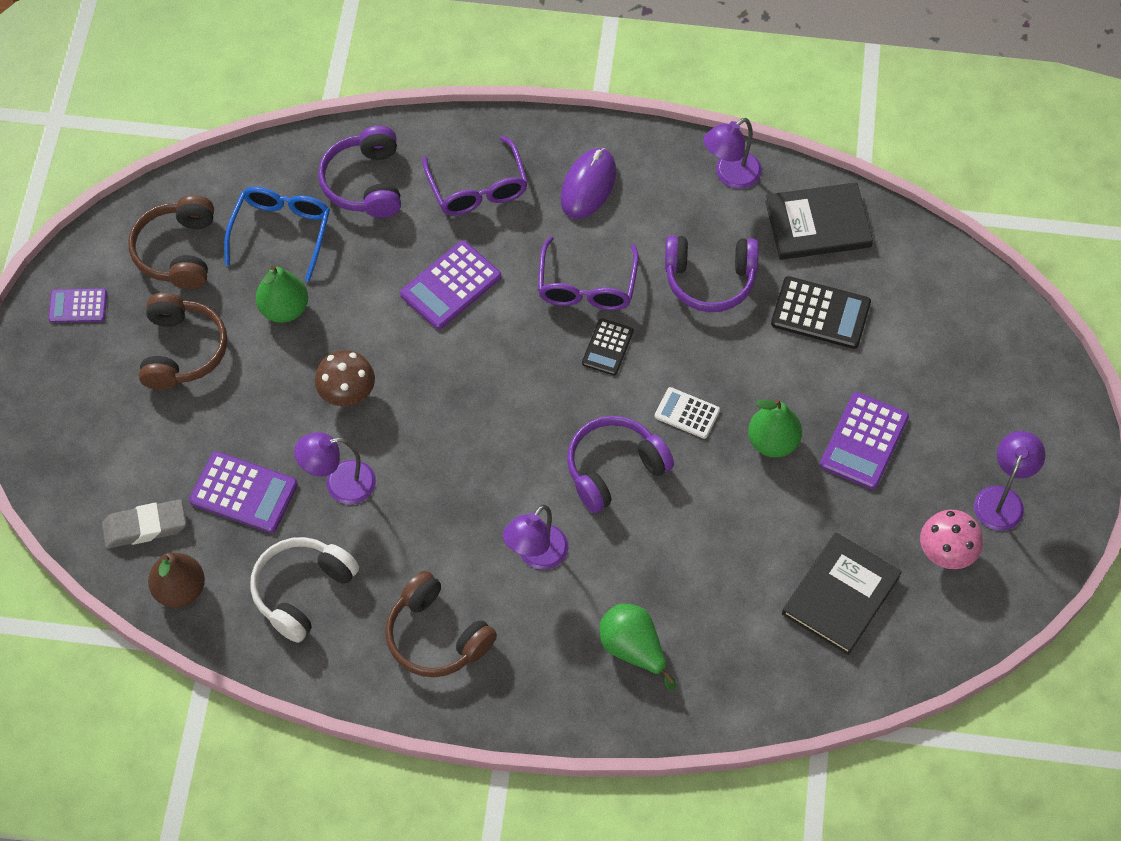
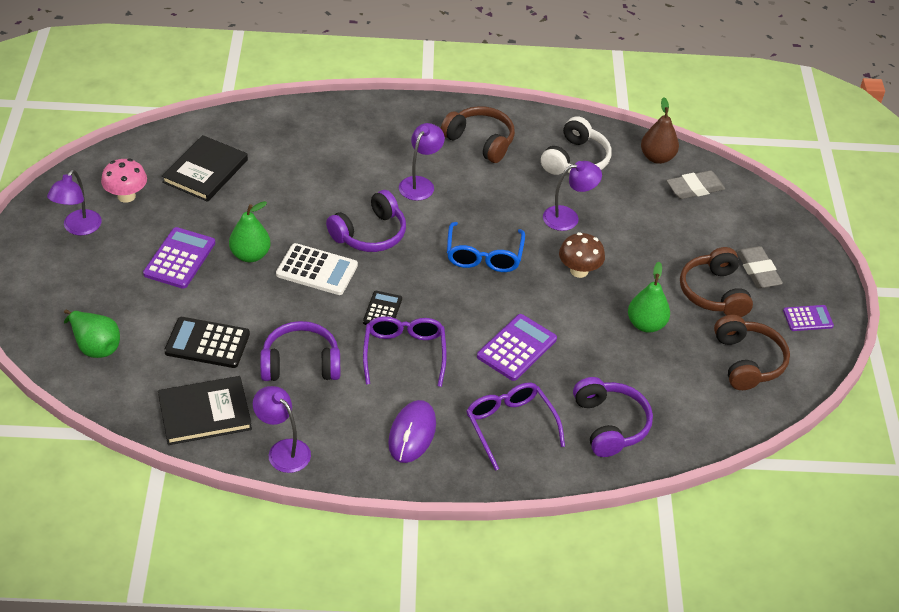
camera: 170 degrees right, 15 degrees down
(111, 381) = (758, 271): none -> grey eraser
(243, 493) = (634, 209): purple calculator -> none
(281, 233) = (668, 380): blue glasses -> blue glasses (484, 255)
(633, 649) = (348, 139): green pear -> green pear (95, 346)
(687, 413) = (317, 270): white calculator -> white calculator, size x1.61
(730, 175) = (283, 450): purple lamp -> purple lamp turned 90 degrees counterclockwise

